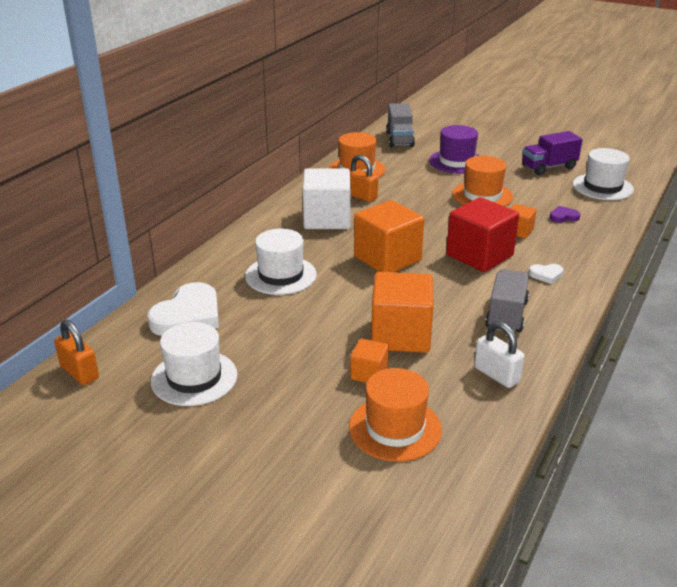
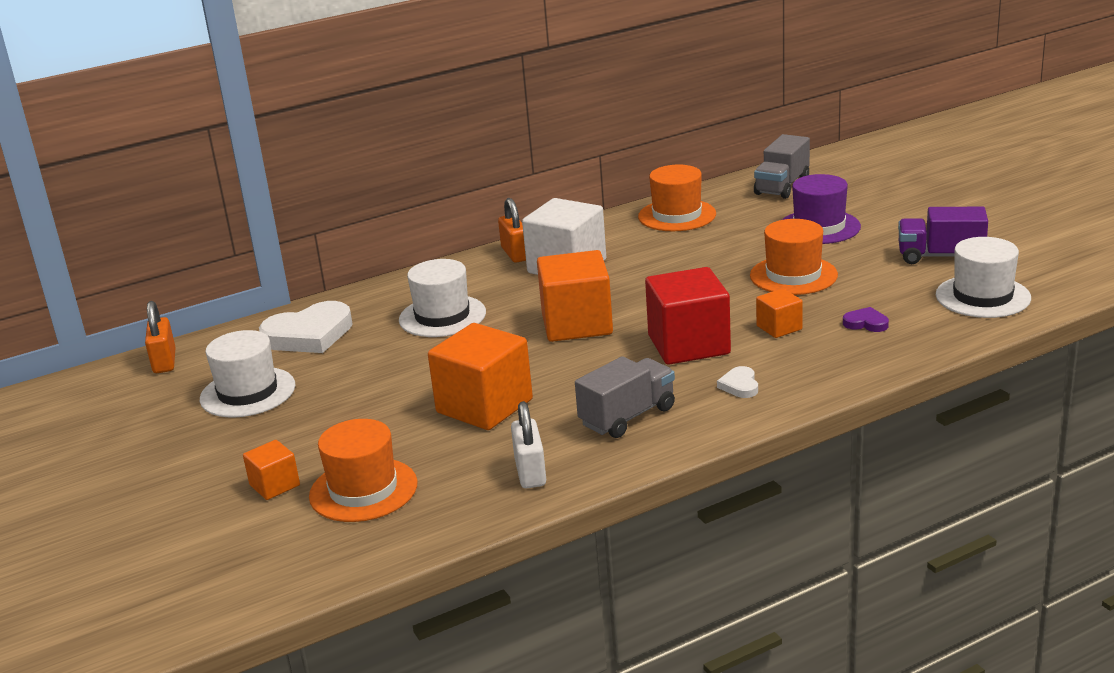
camera: 35 degrees right, 5 degrees down
(361, 196) = (639, 248): orange padlock -> orange padlock (515, 254)
(369, 373) = (405, 434): orange cube -> orange cube (274, 485)
(546, 275) = (740, 385): white heart -> white heart turned 60 degrees clockwise

